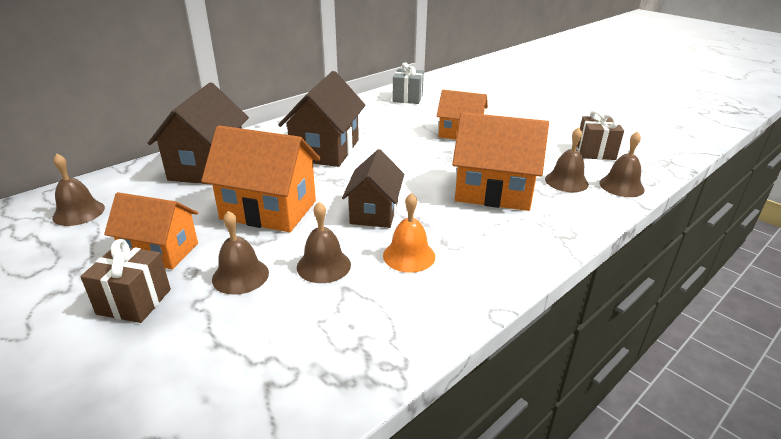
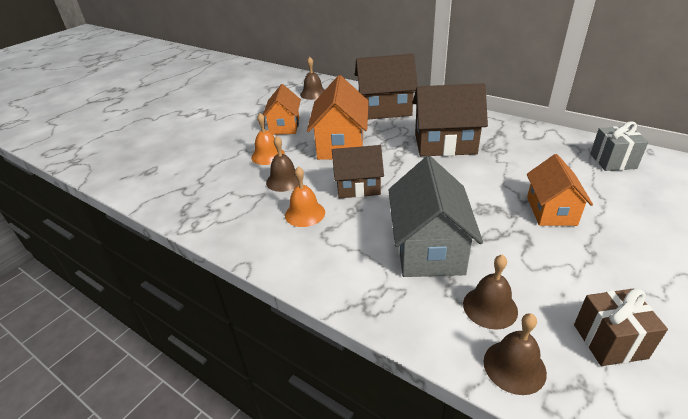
camera: 80 degrees right, 5 degrees up
(134, 302) = (241, 134): brown gift -> none
(240, 276) = (268, 155): brown bell -> orange bell
(493, 192) = (428, 249): orange house -> grey house

